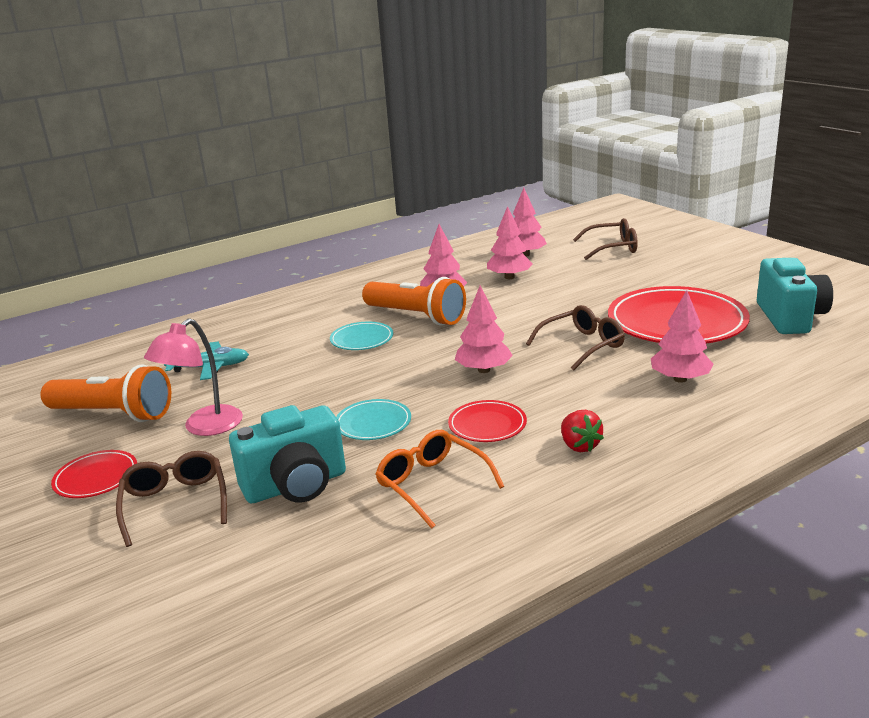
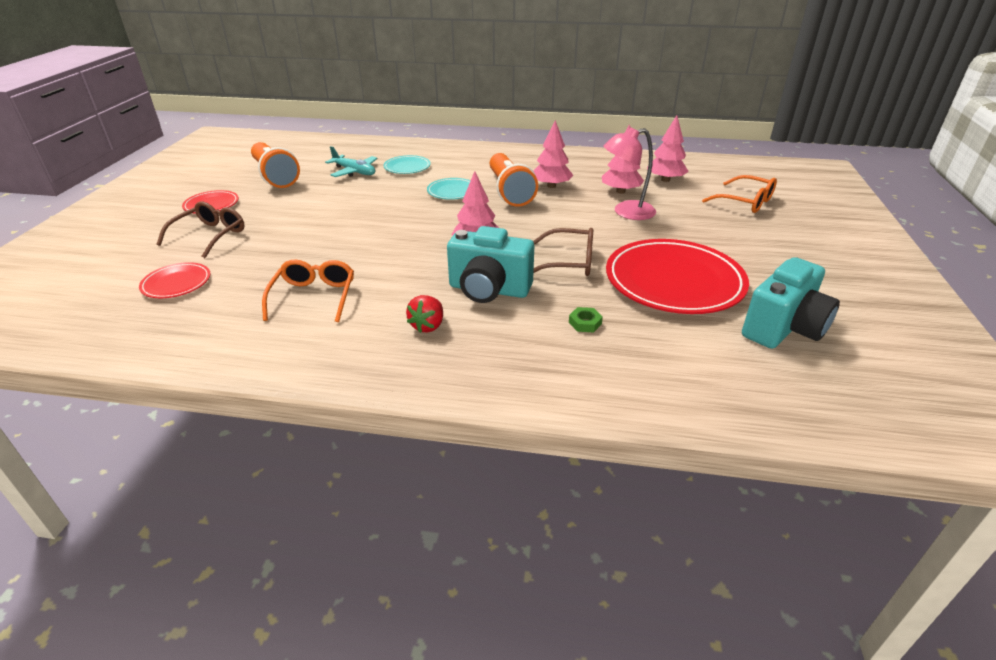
camera: 40 degrees right, 10 degrees up
(204, 427) = (292, 203): pink lamp -> pink lamp (626, 212)
(296, 486) = (263, 257): turquoise camera -> turquoise camera (489, 290)
(373, 423) = (359, 244): turquoise plate -> turquoise plate (407, 167)
(487, 425) = (408, 280): red plate -> red plate (176, 283)
(612, 248) = (745, 202): brown glasses -> orange glasses
(680, 379) = (585, 323): pink tree -> green nut

